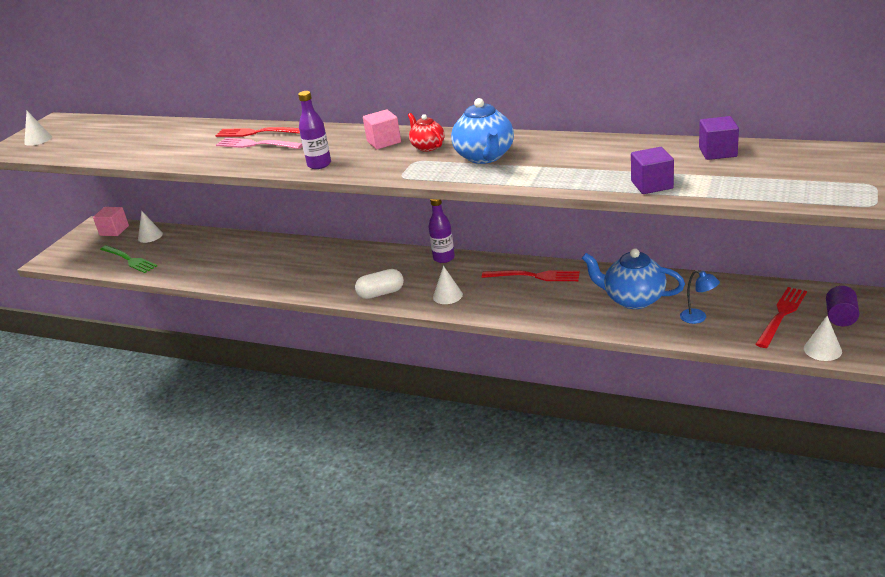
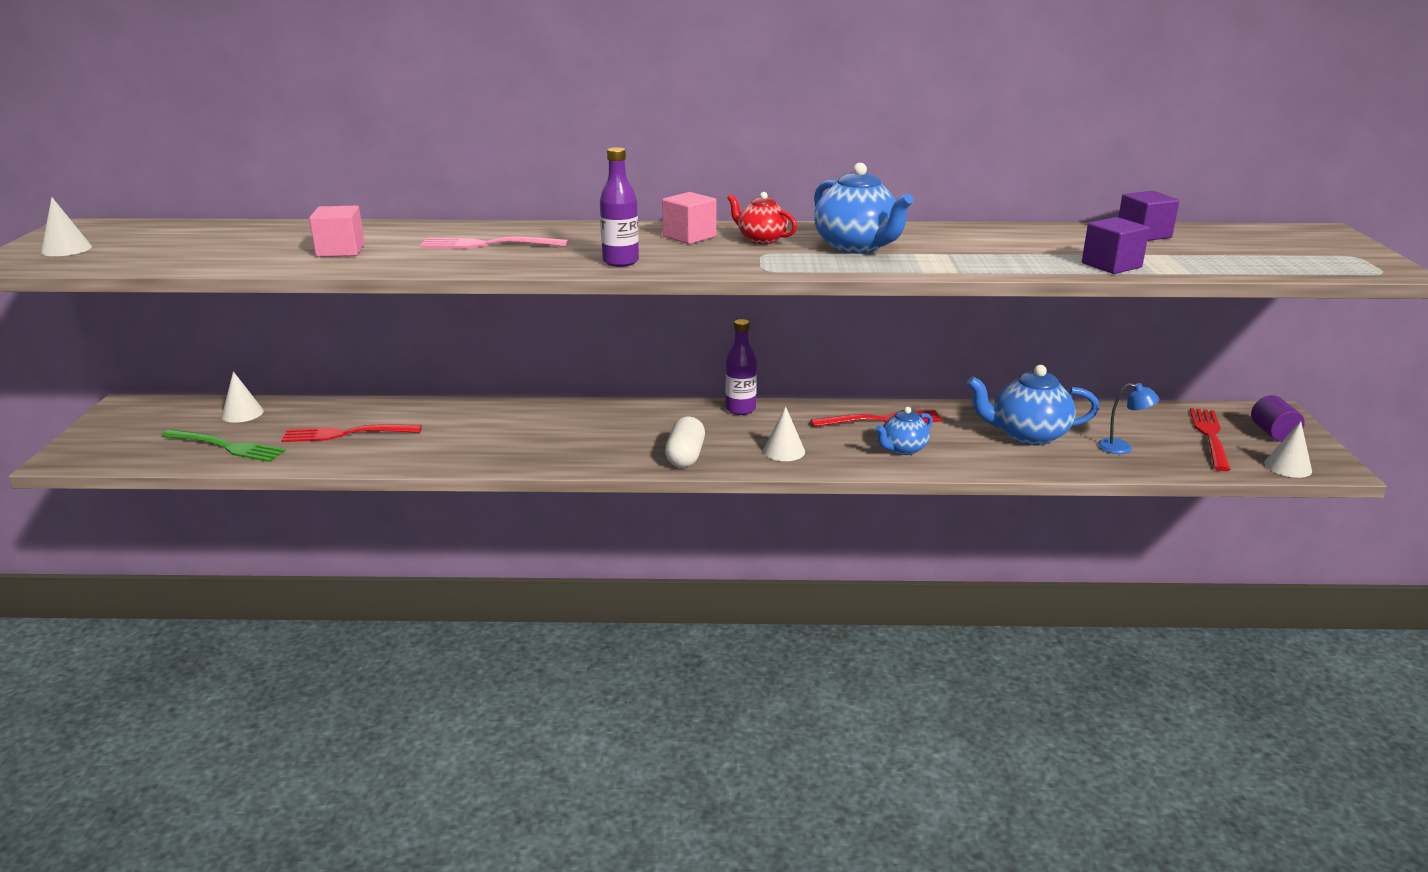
camera: 25 degrees left, 5 degrees down
(114, 231) = (169, 410): pink cube -> pink cube (340, 250)
(257, 133) = (473, 232): red fork -> red fork (347, 434)
(381, 293) = (685, 456): white capsule -> white capsule turned 45 degrees counterclockwise
(530, 302) = (902, 449): none -> blue teapot

